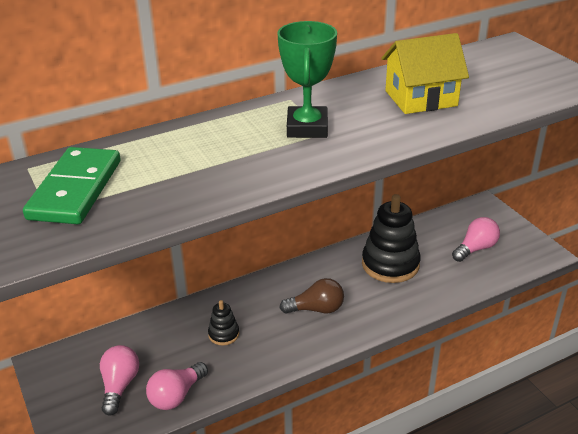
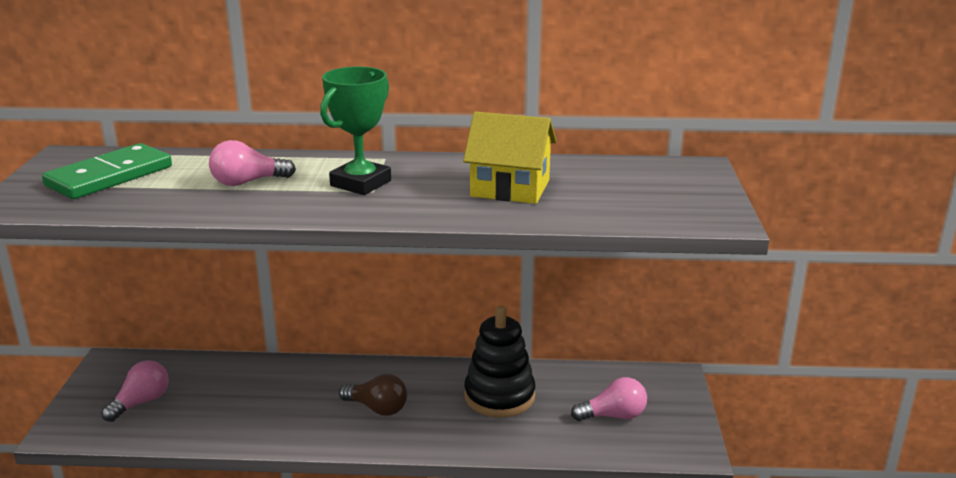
camera: 30 degrees right, 10 degrees down
(176, 395) = (174, 429): pink light bulb -> pink light bulb (247, 182)
(223, 334) = (270, 396): black stacking toy -> none

